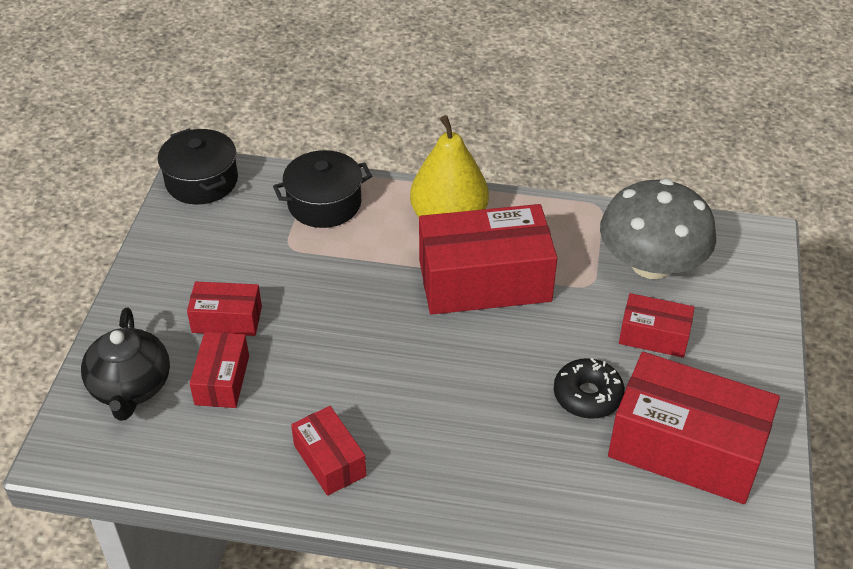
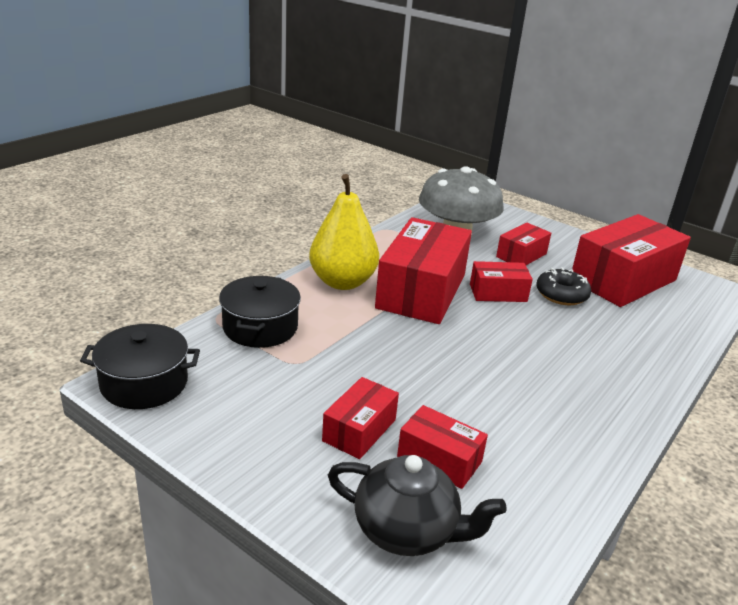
camera: 65 degrees left, 15 degrees down
(329, 460) = (573, 427): red box -> red box (498, 293)

